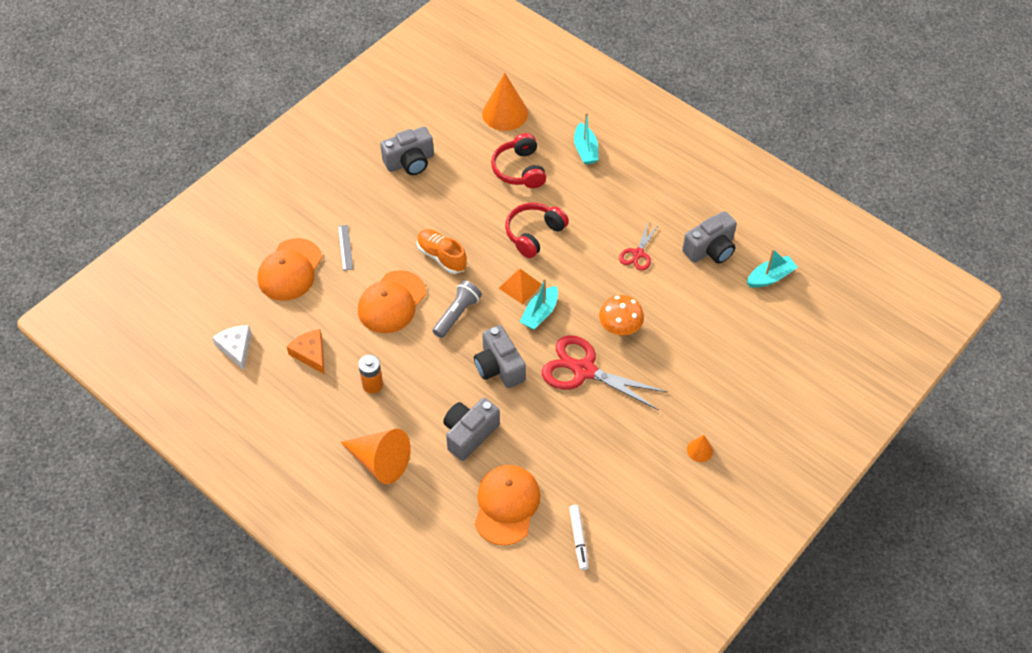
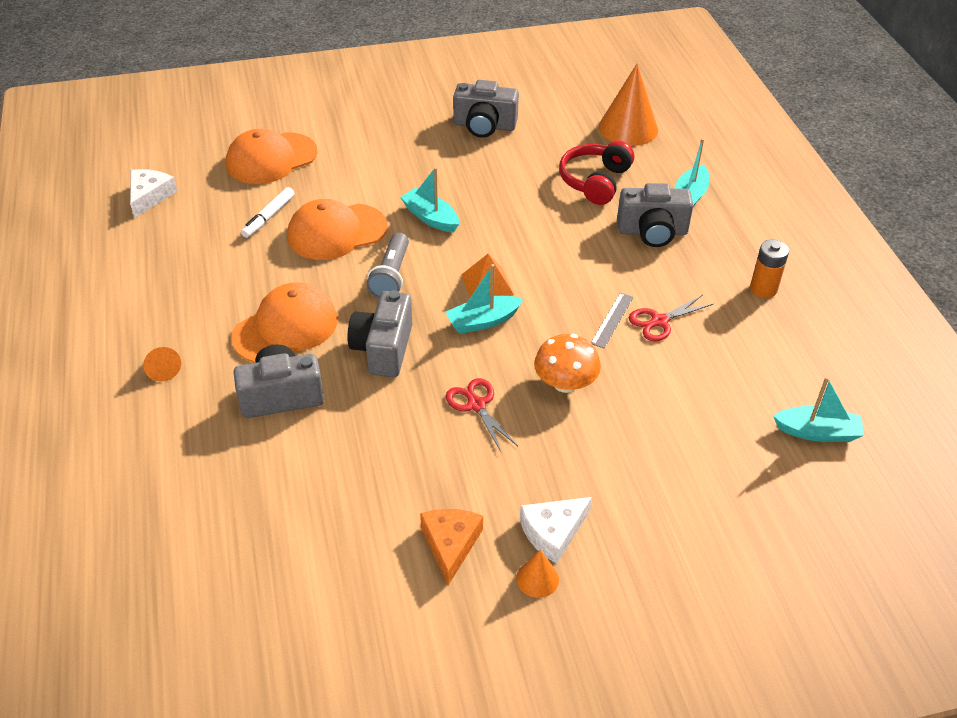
camera: 35 degrees right, 10 degrees down
(310, 354) = (209, 236): orange cheese -> orange cheese (450, 544)
(345, 247) = (343, 165): grey ruler -> grey ruler (612, 320)
(372, 384) = (236, 294): orange battery -> orange battery (763, 289)
(380, 461) = (163, 368): orange cone -> orange cone, size x0.48
(441, 257) = (430, 218): orange shoe -> turquoise boat
(457, 314) = (391, 276): grey flashlight -> grey flashlight turned 120 degrees clockwise
(506, 505) = (241, 494): orange cap -> orange cap (285, 328)
(534, 234) = (552, 245): red headphones -> none
(578, 539) = (282, 586): white marker -> white marker (269, 217)
(584, 370) = (476, 405): red scissors -> red scissors, size x0.53
(686, 420) = (553, 532): none -> white cheese
(710, 249) = (759, 362): grey camera -> grey camera (652, 232)

